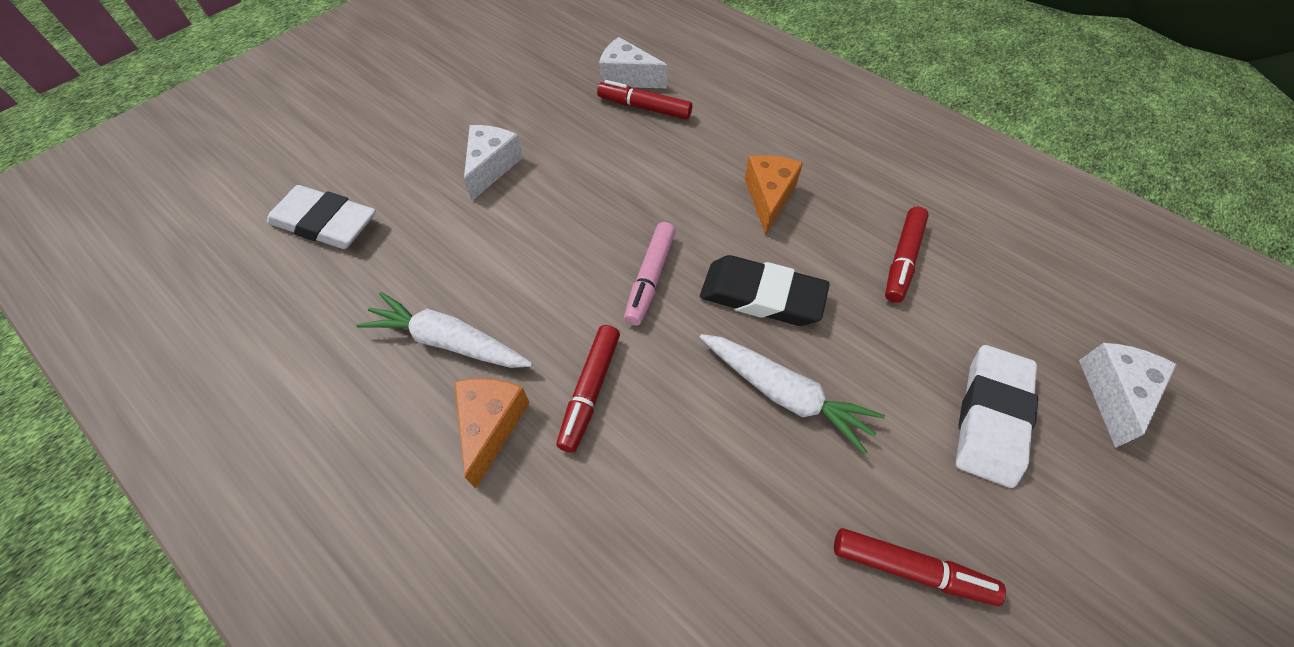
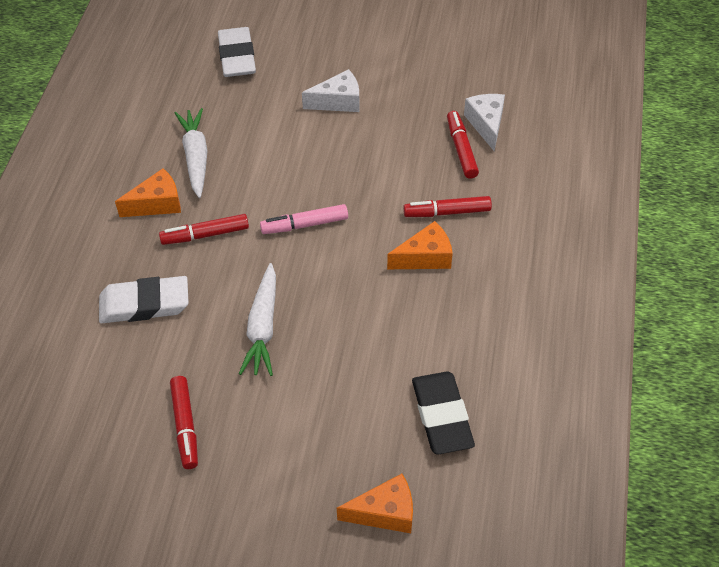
camera: 60 degrees right, 5 degrees down
(761, 296) = (331, 287): black eraser -> black eraser (442, 416)
(902, 260) = (422, 355): red marker -> red marker (447, 212)
(991, 417) = (316, 442): white eraser -> white eraser (144, 304)
(1113, 393) = (385, 512): white cheese -> orange cheese

